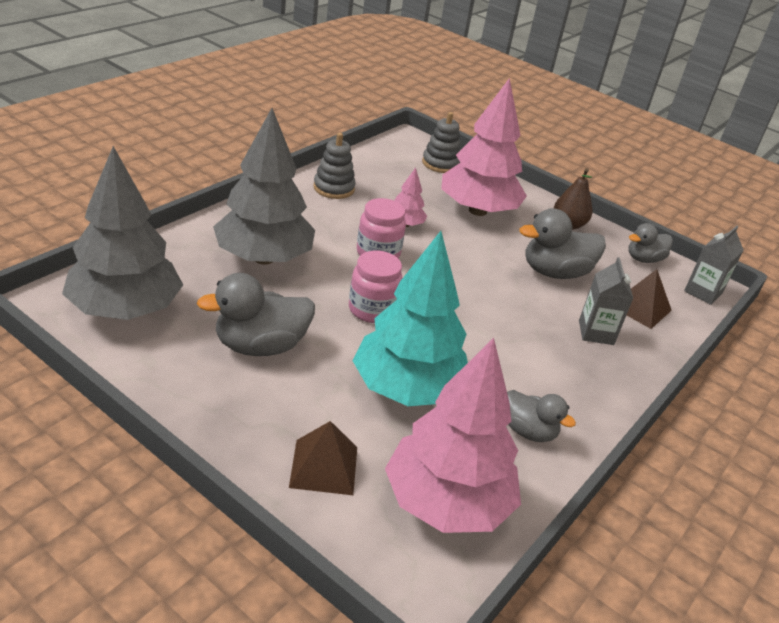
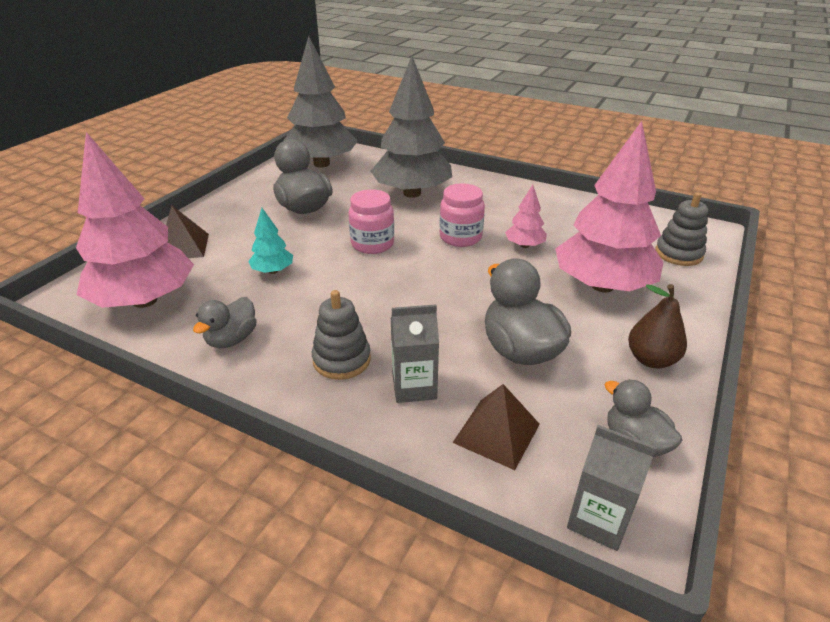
camera: 85 degrees right, 0 degrees up
(334, 188) = (549, 205): grey stacking toy -> grey stacking toy (341, 360)
(407, 390) = (273, 271): turquoise tree -> turquoise tree, size x0.44

